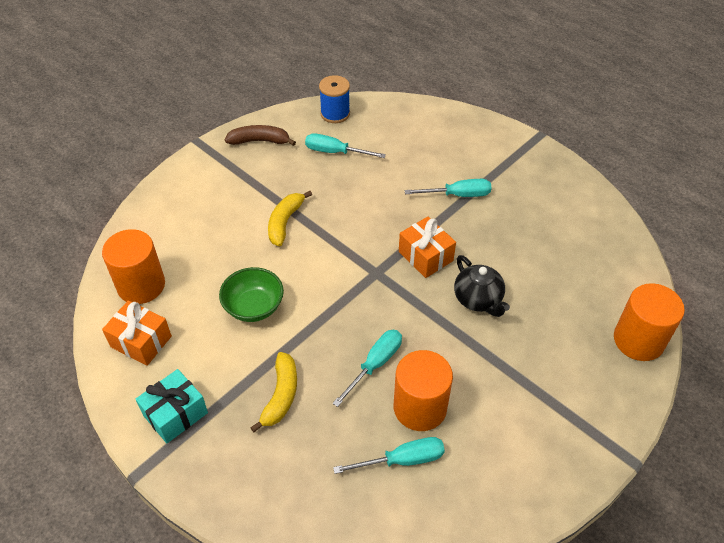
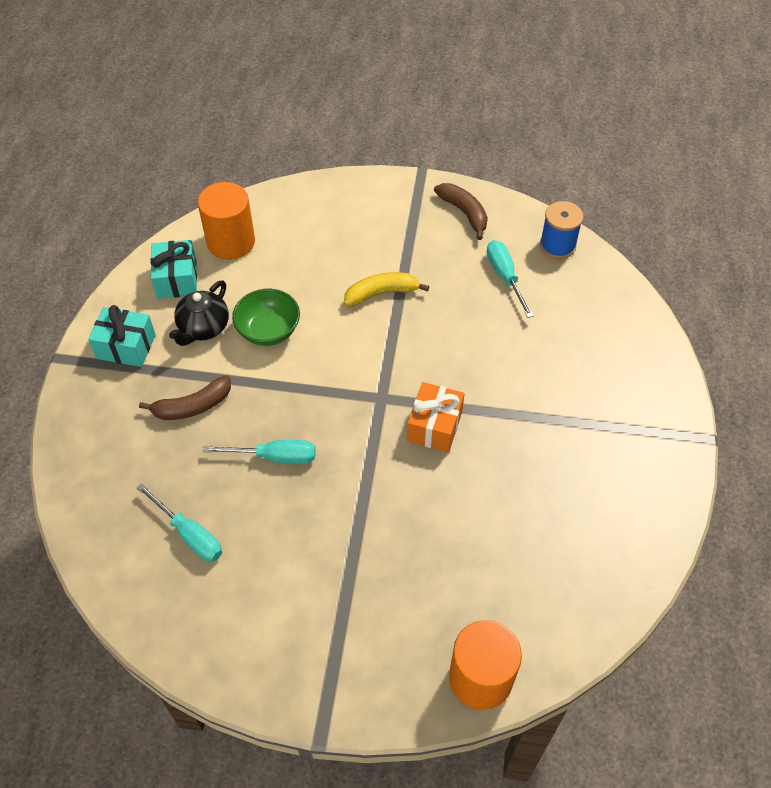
camera: 55 degrees right, 5 degrees up
(141, 341) = (177, 279): orange gift -> turquoise gift
(281, 395) = (193, 406): yellow banana -> brown banana
(420, 407) = (253, 518): orange cylinder -> none
(458, 195) = (542, 409): turquoise screwdriver -> none
(478, 299) = (416, 500): black teapot -> black teapot (203, 328)

